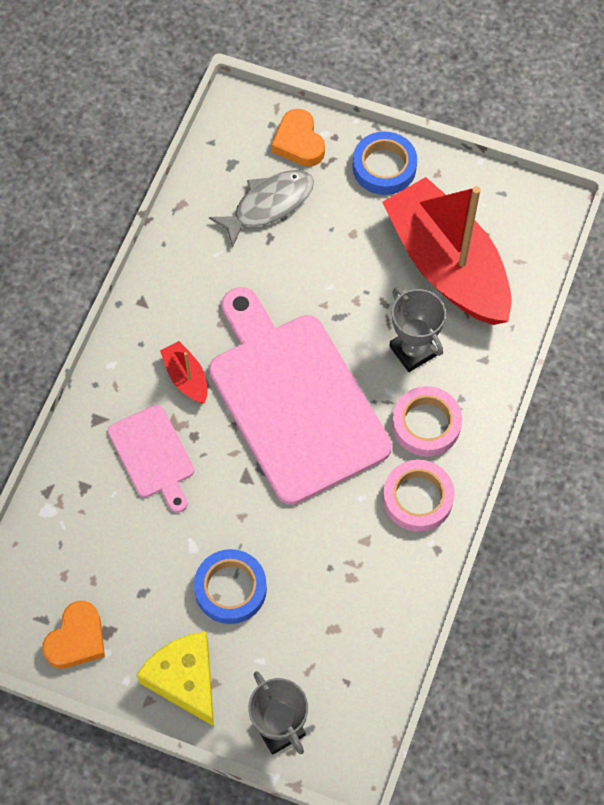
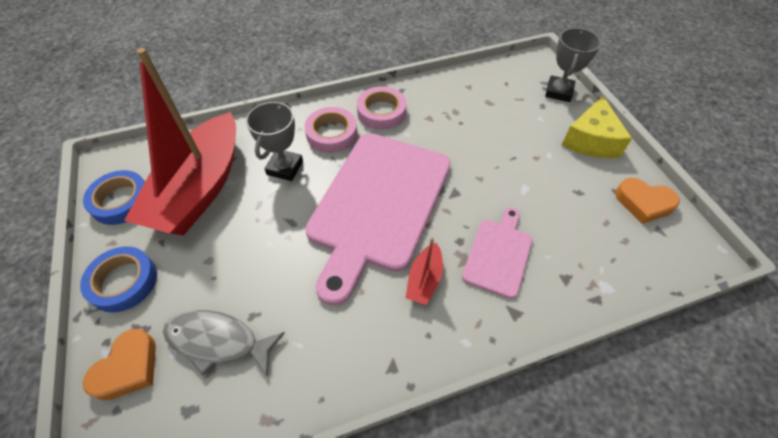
camera: 130 degrees left, 10 degrees down
(77, 639) = (643, 203): orange heart -> orange heart turned 150 degrees counterclockwise
(230, 589) = (524, 154): blue tape -> blue tape (121, 201)

